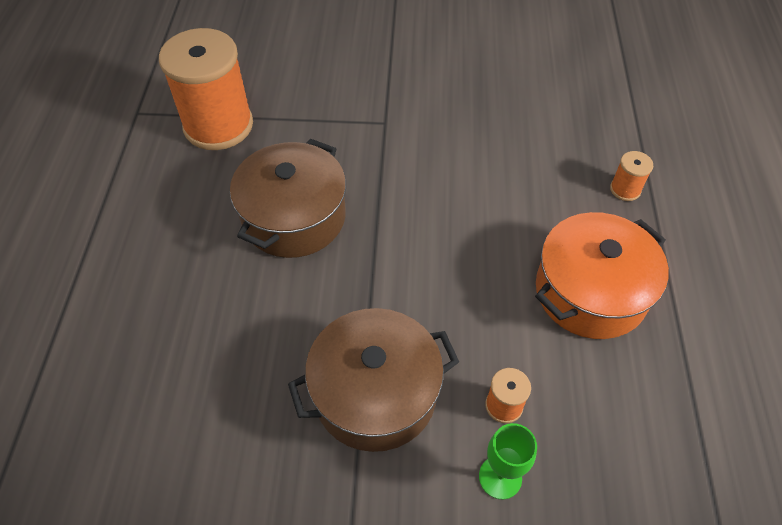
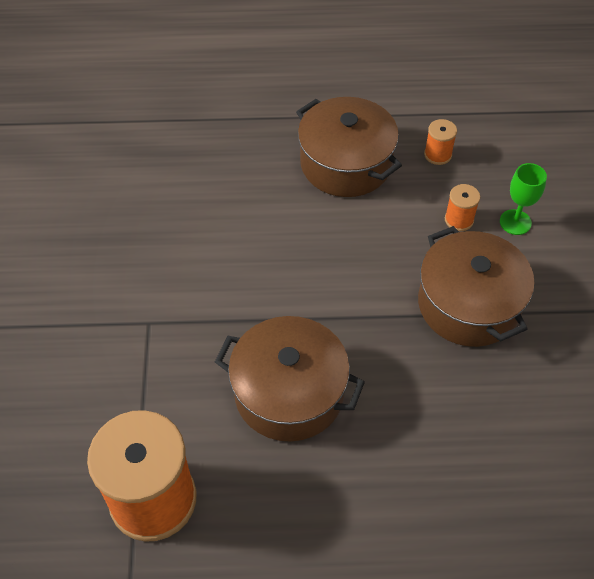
camera: 95 degrees left, 0 degrees up
(590, 292) = (346, 163): orange pot -> brown pot
(625, 189) = (234, 134): orange spool -> orange spool (437, 155)

